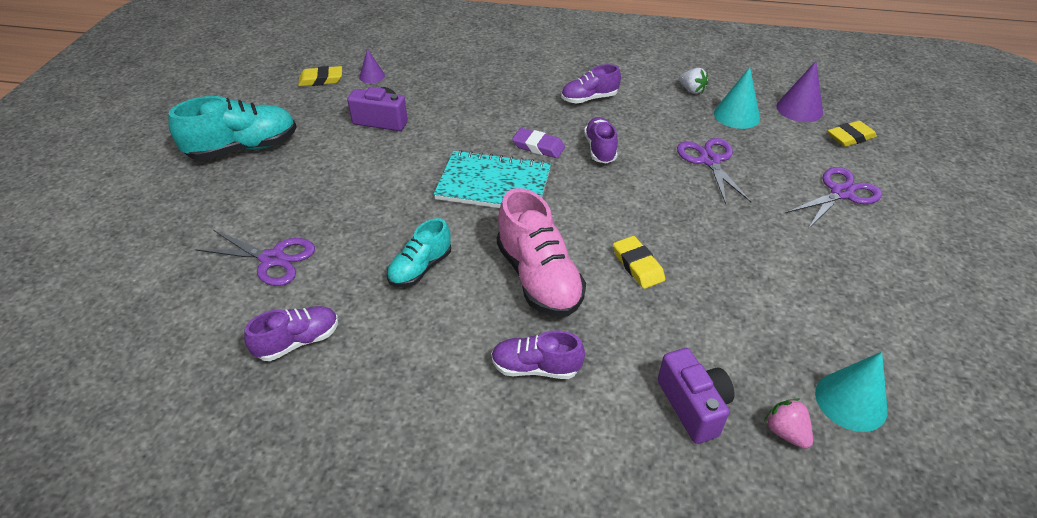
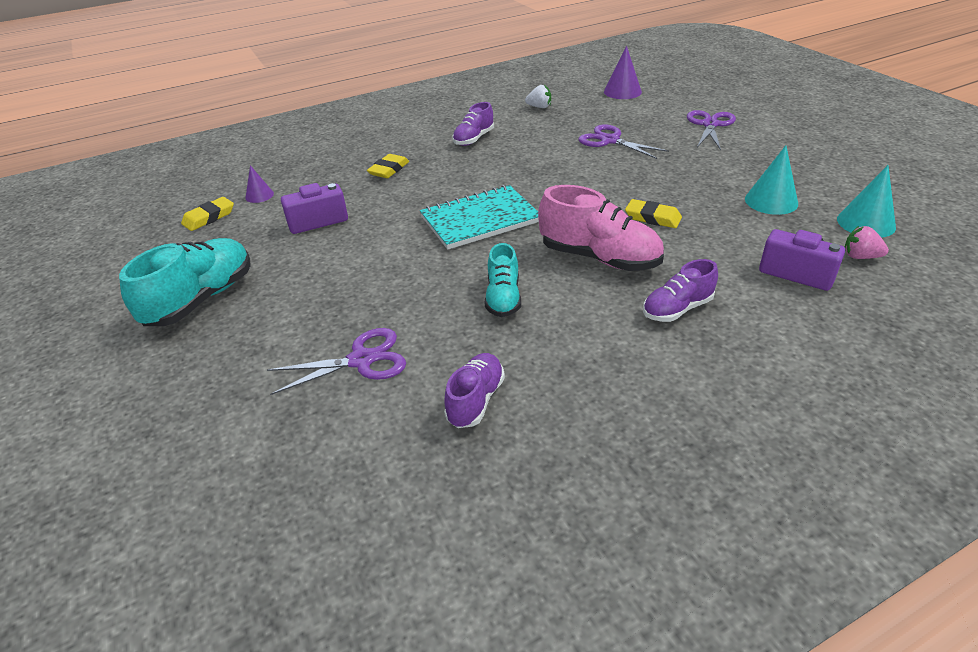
camera: 35 degrees left, 5 degrees down
(538, 146) = (479, 182): purple eraser -> none
(600, 149) = (527, 165): purple shoe -> none
(736, 115) = (589, 109): turquoise cone -> turquoise cone (771, 201)
(850, 137) = (673, 95): yellow eraser -> yellow eraser (389, 170)

